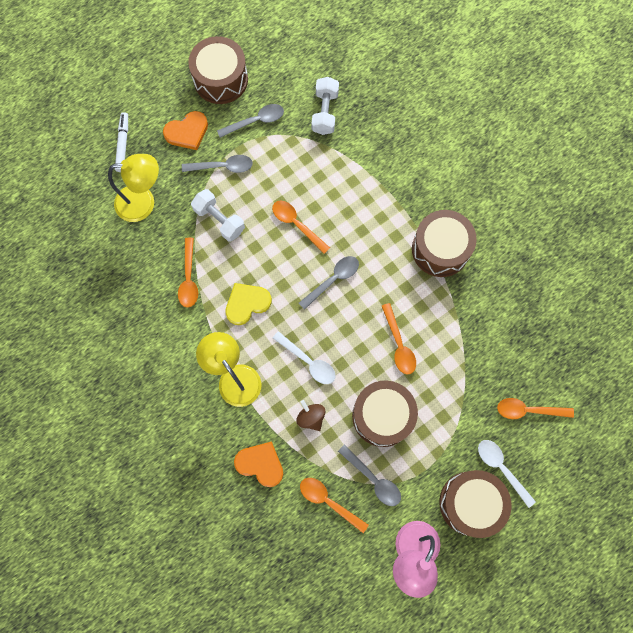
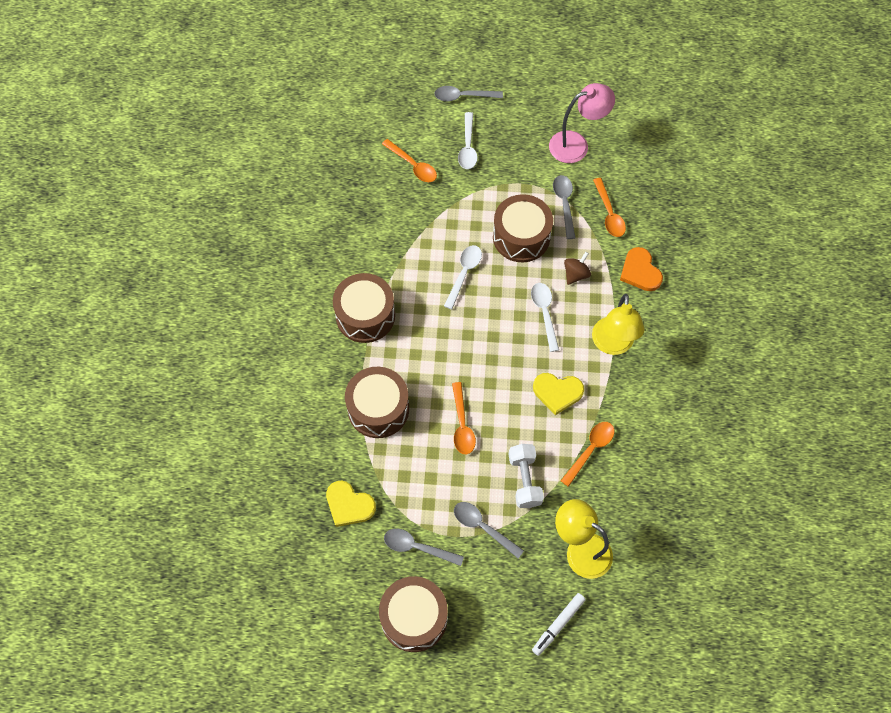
camera: 140 degrees left, 10 degrees down
(187, 132) = (488, 588): orange heart -> none
(311, 417) = (576, 274): brown spinning top -> brown spinning top turned 150 degrees counterclockwise
(325, 112) = (349, 505): white dumbbell -> yellow heart
(333, 280) = (472, 357): grey spoon -> grey spoon (463, 96)
(399, 344) = (464, 274): orange spoon -> white spoon
(470, 503) = (509, 143): brown drum -> brown drum (378, 409)

